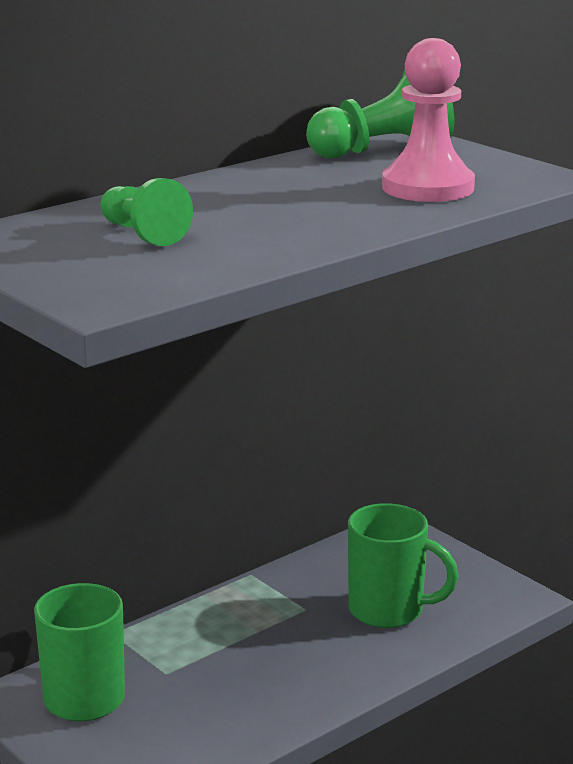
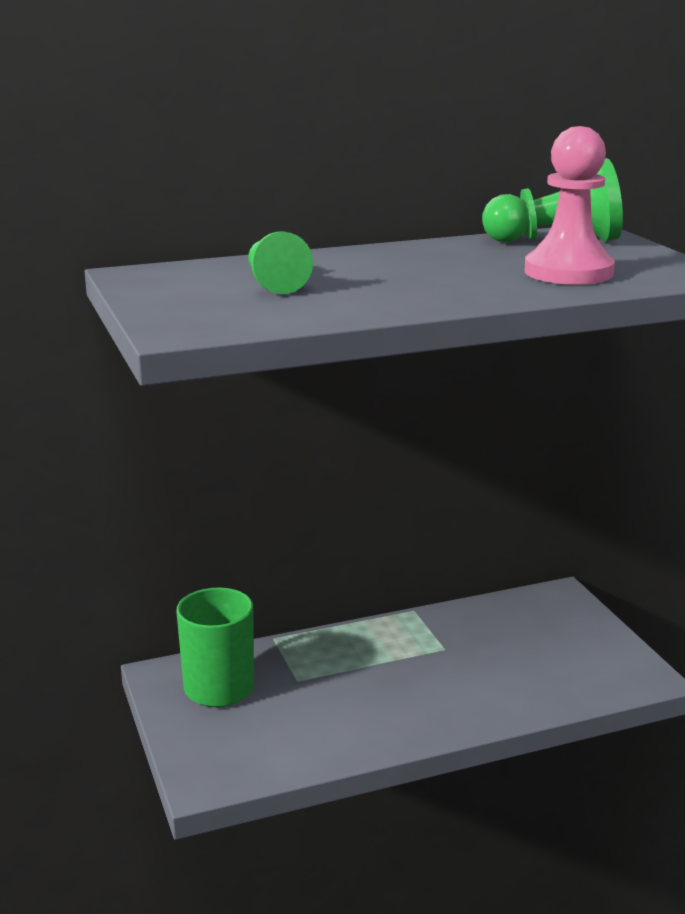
camera: 20 degrees right, 0 degrees up
(389, 611) = (518, 665): green mug -> none

